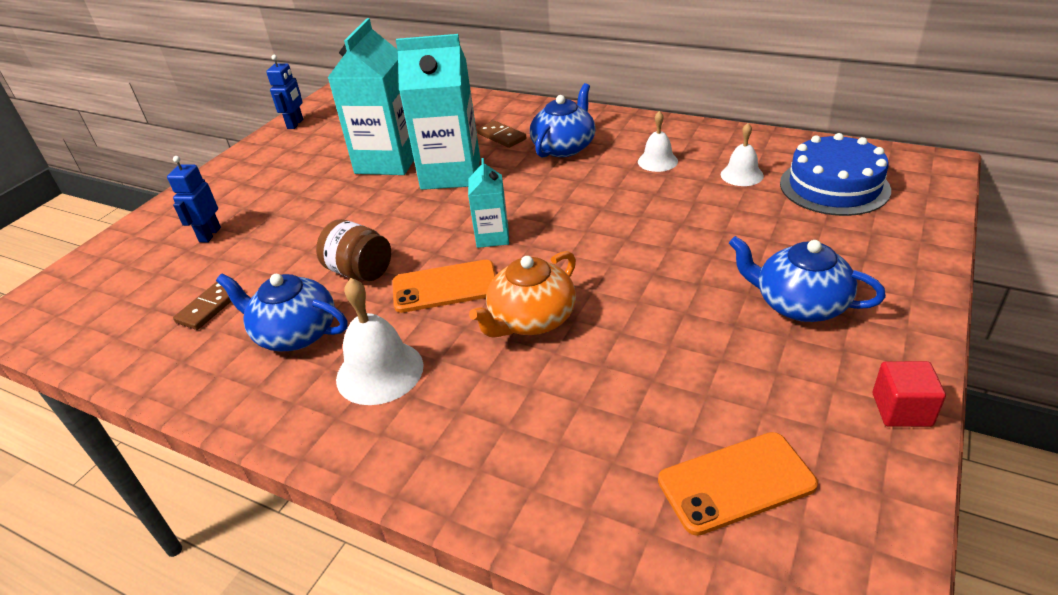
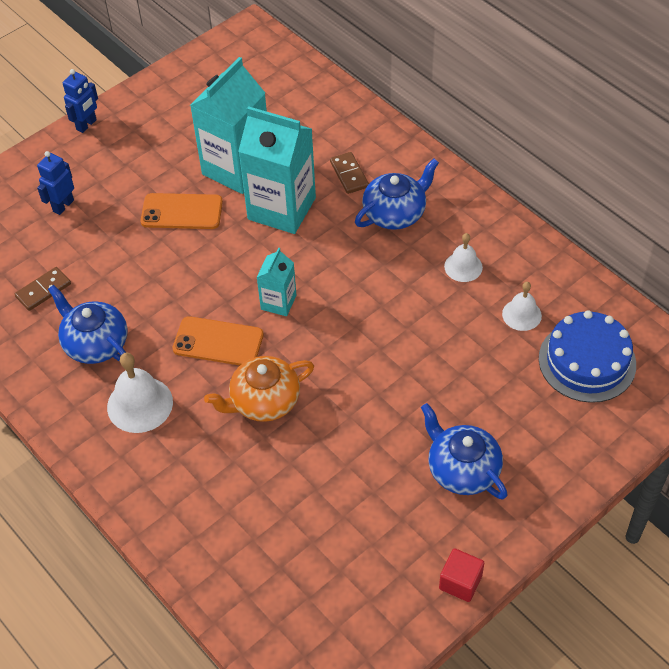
camera: 20 degrees right, 15 degrees up
(295, 124) = (176, 77): blue robot -> blue robot (87, 125)
(360, 272) = (162, 298): brown jar -> none
(736, 483) = (318, 586): orange phone -> orange phone (182, 212)

